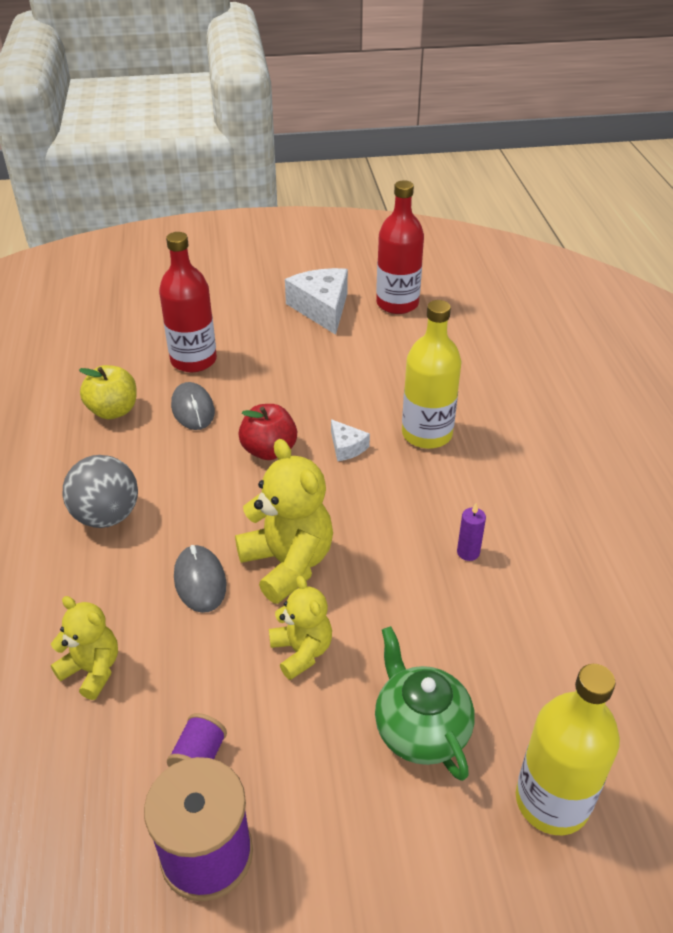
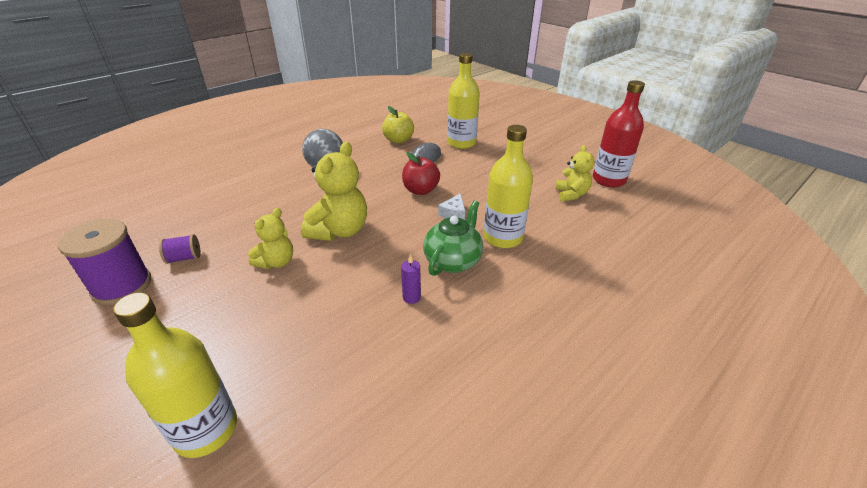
camera: 55 degrees right, 5 degrees down
(92, 670) = (225, 205): yellow teddy bear -> yellow teddy bear (571, 194)
(193, 360) = (461, 143): red bottle -> yellow bottle
(200, 581) = (304, 209): grey mouse -> none
(322, 308) = (561, 159): white cheese -> none
(420, 729) = (241, 334): green teapot -> green teapot (453, 261)

